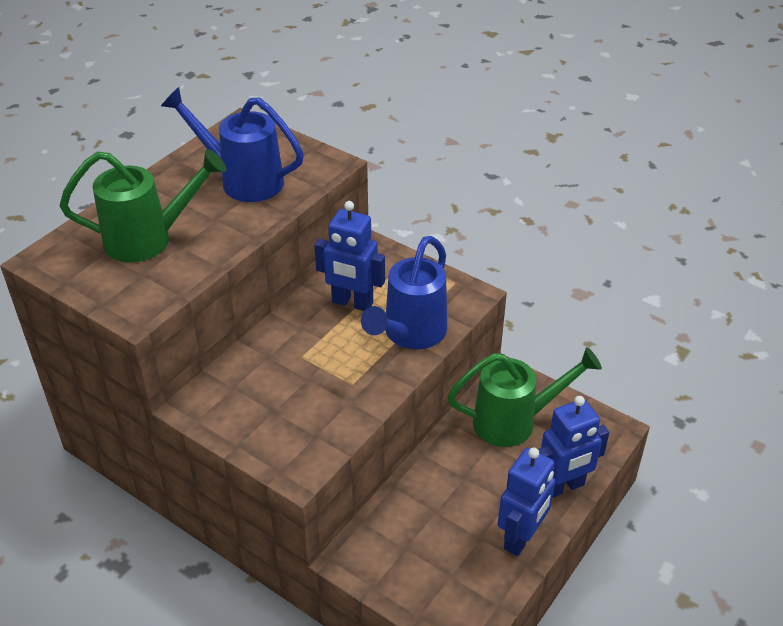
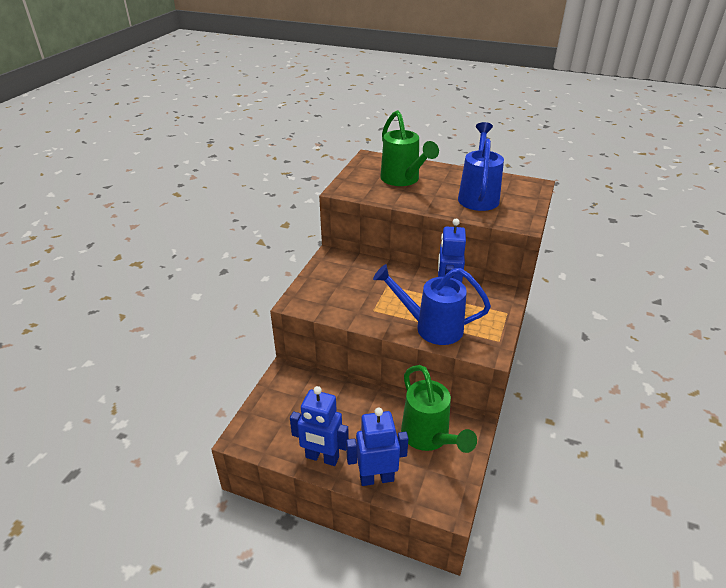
camera: 75 degrees right, 5 degrees down
(563, 487) = (376, 478): blue robot -> blue robot turned 120 degrees clockwise

